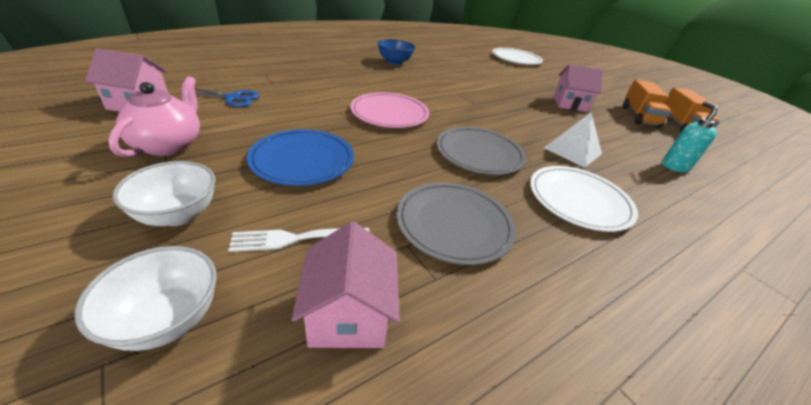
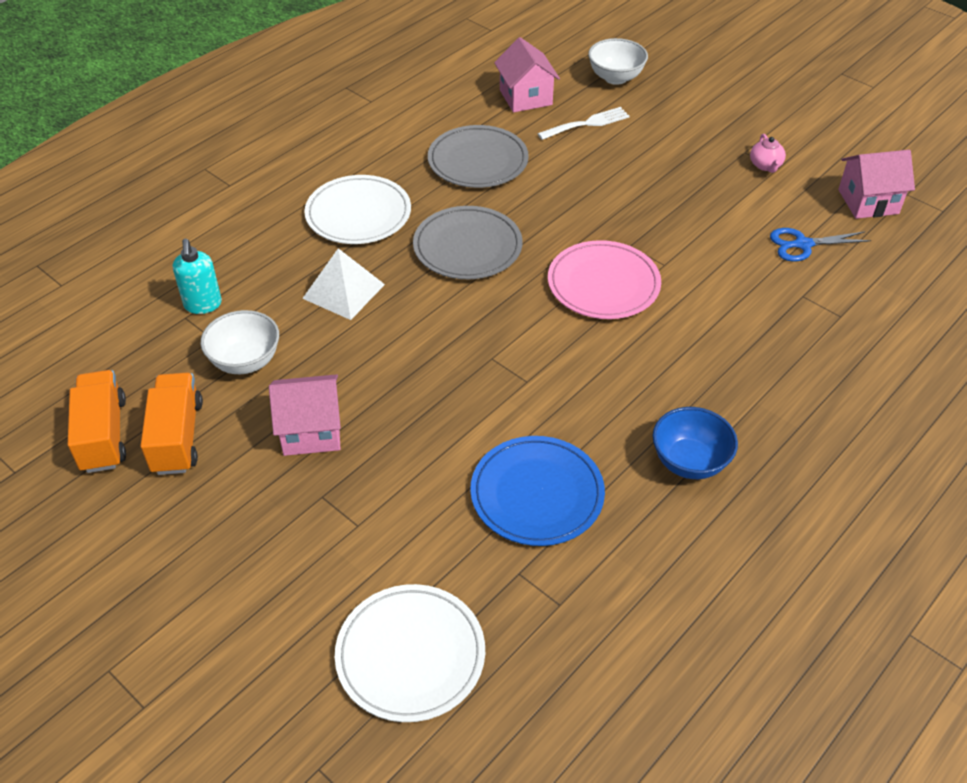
camera: 170 degrees right, 10 degrees up
(169, 145) = (765, 165): pink teapot -> pink teapot, size x0.53
(178, 214) = (677, 119): white bowl -> white bowl (245, 361)
(302, 160) = (640, 183): blue plate -> blue plate (537, 494)

